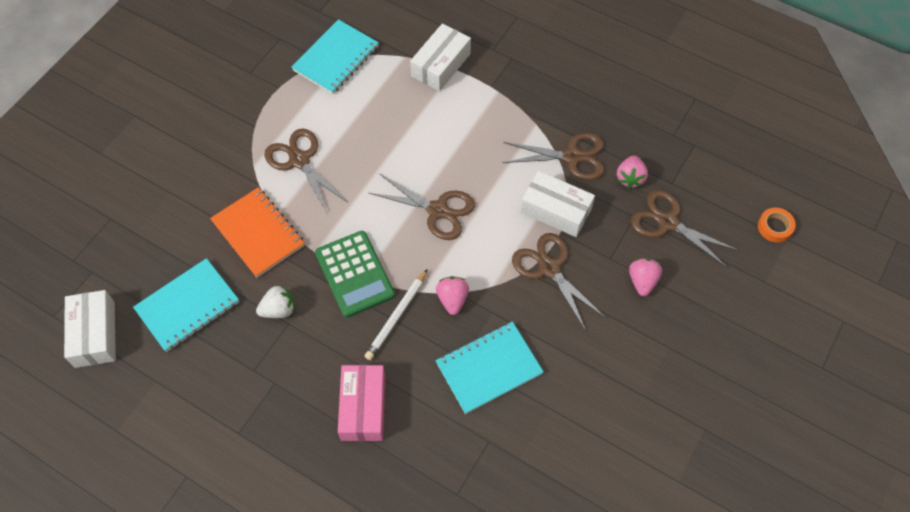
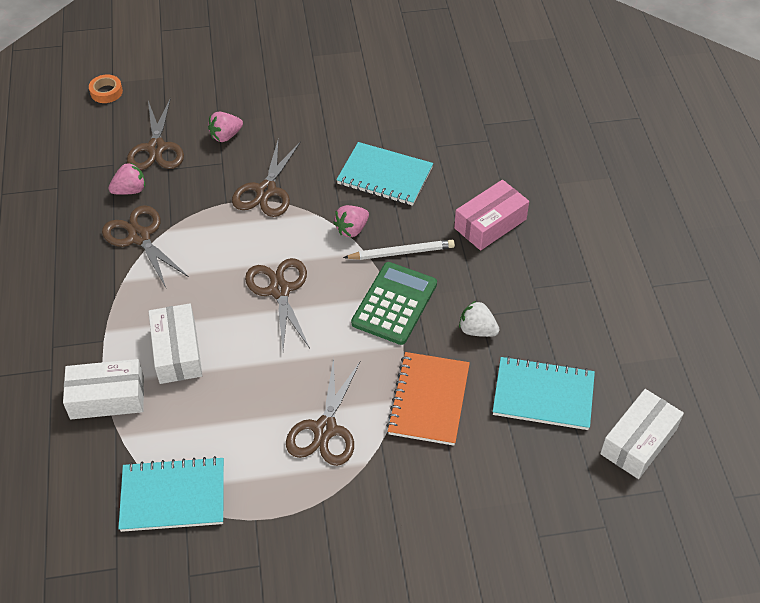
camera: 130 degrees left, 10 degrees down
(556, 210) = (206, 216): white box -> white box (177, 352)

